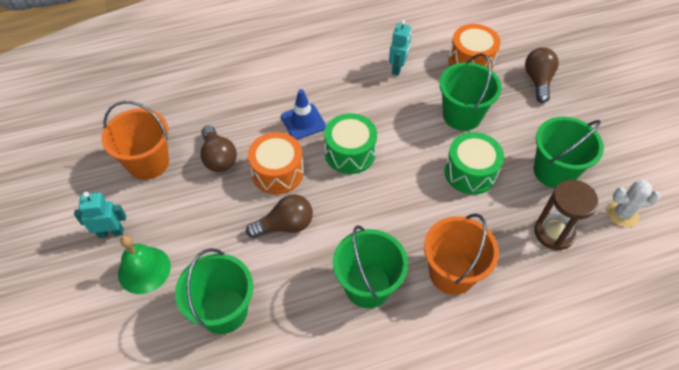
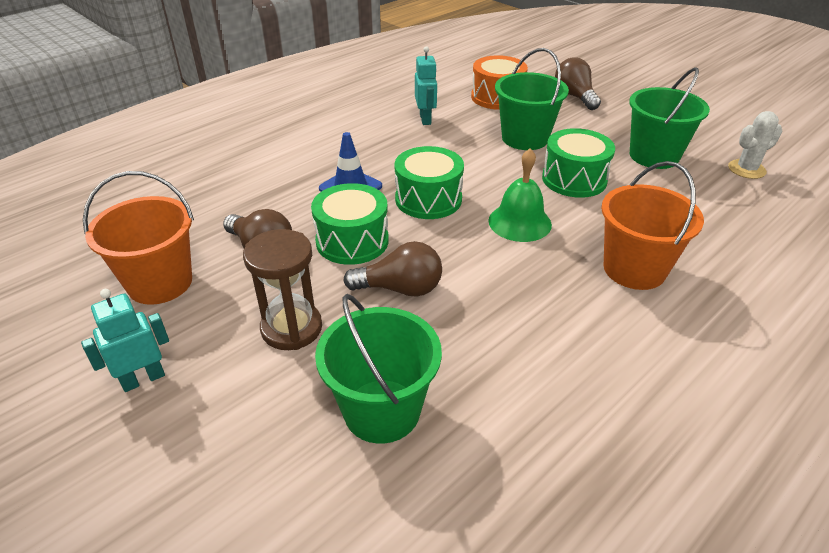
camera: 25 degrees left, 15 degrees down
(144, 270) = (225, 406): green bell -> green bell (519, 222)
(277, 172) = (352, 241): orange drum -> green drum
(285, 225) = (400, 289): brown light bulb -> brown light bulb turned 45 degrees clockwise
(368, 286) = (551, 314): green bucket -> none
(554, 233) = (701, 202): brown hourglass -> brown hourglass (291, 328)

